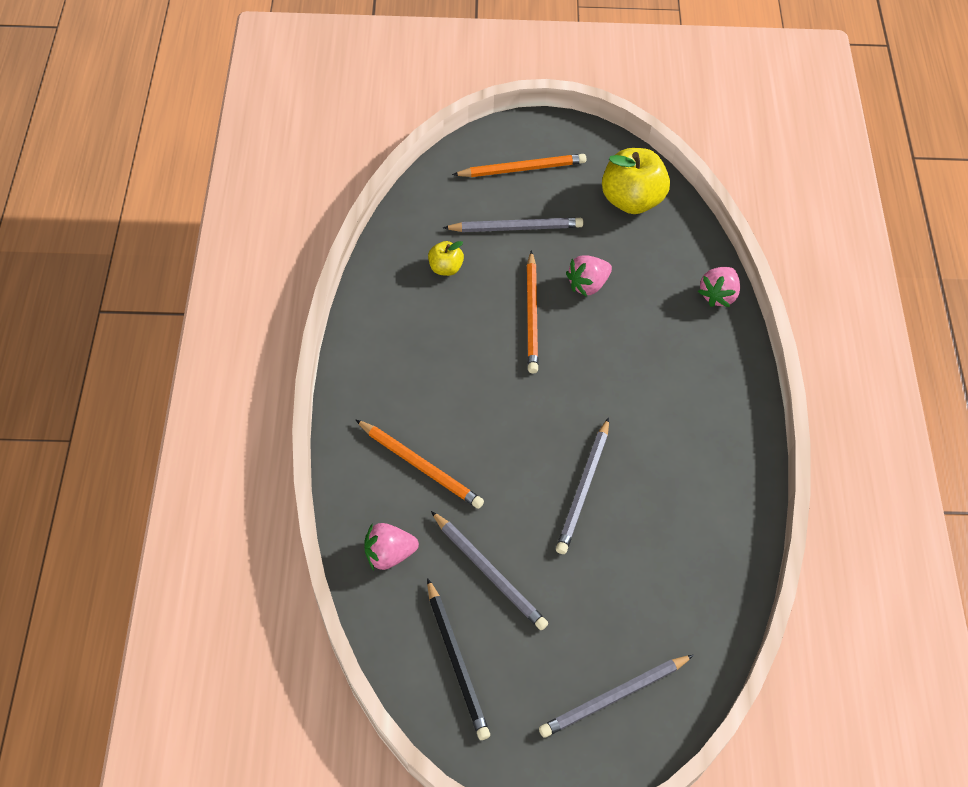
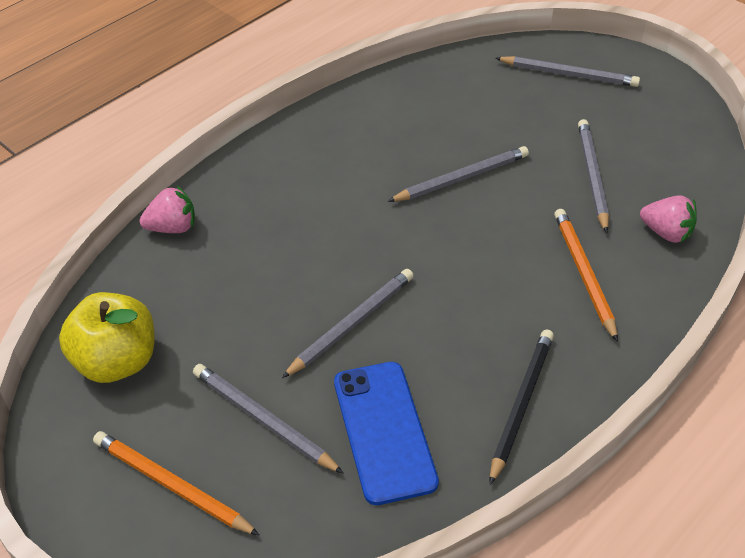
camera: 135 degrees left, 10 degrees down
(445, 268) = (384, 431): yellow apple -> blue phone
(457, 661) = (664, 147): black pencil -> black pencil (520, 404)
(532, 315) = (351, 324): orange pencil -> grey pencil
(587, 284) = (267, 314): pink strawberry -> none

